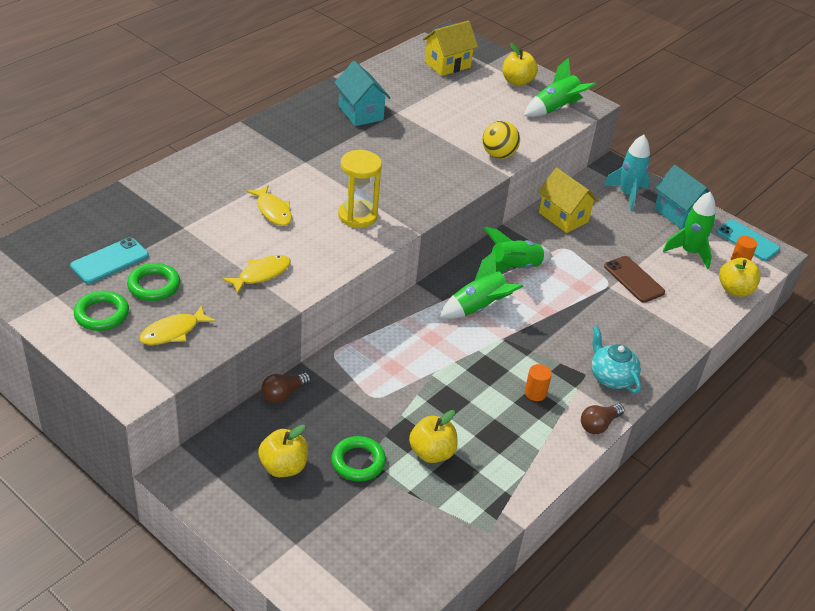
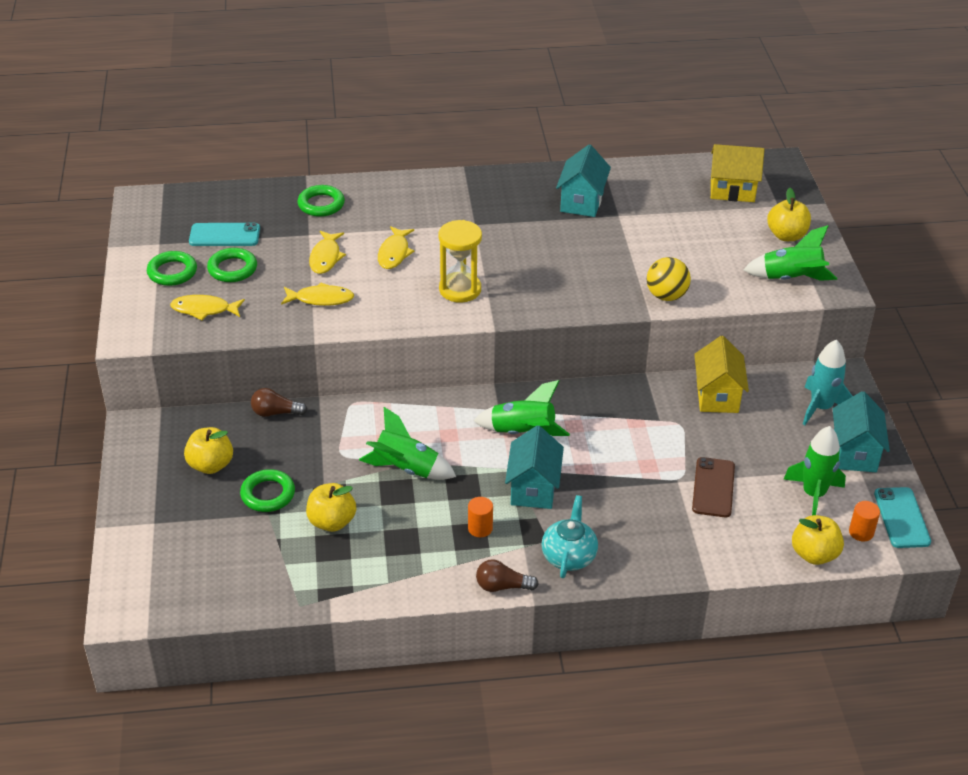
camera: 45 degrees right, 0 degrees up
(163, 198) = (321, 204): none -> green ring
(222, 239) = (326, 257): none -> yellow fish
(514, 268) = (603, 416): green rocket -> green rocket (406, 468)
(533, 344) = (533, 488): none -> turquoise house

